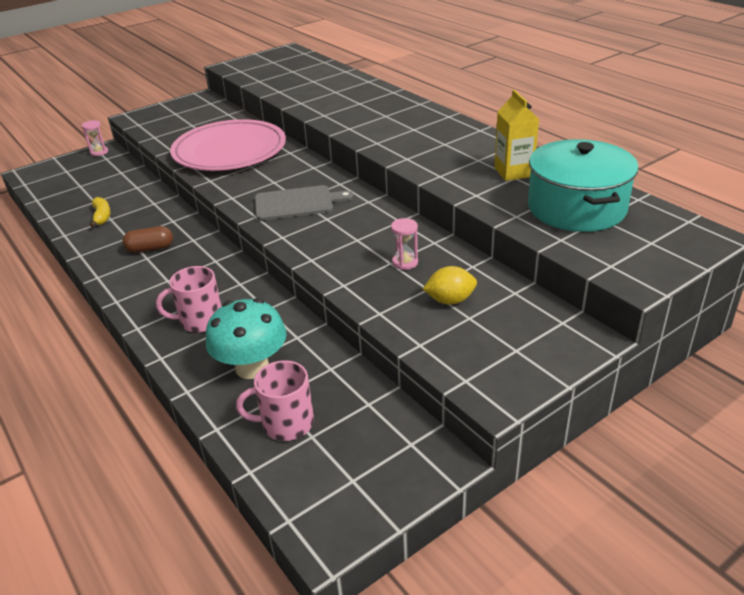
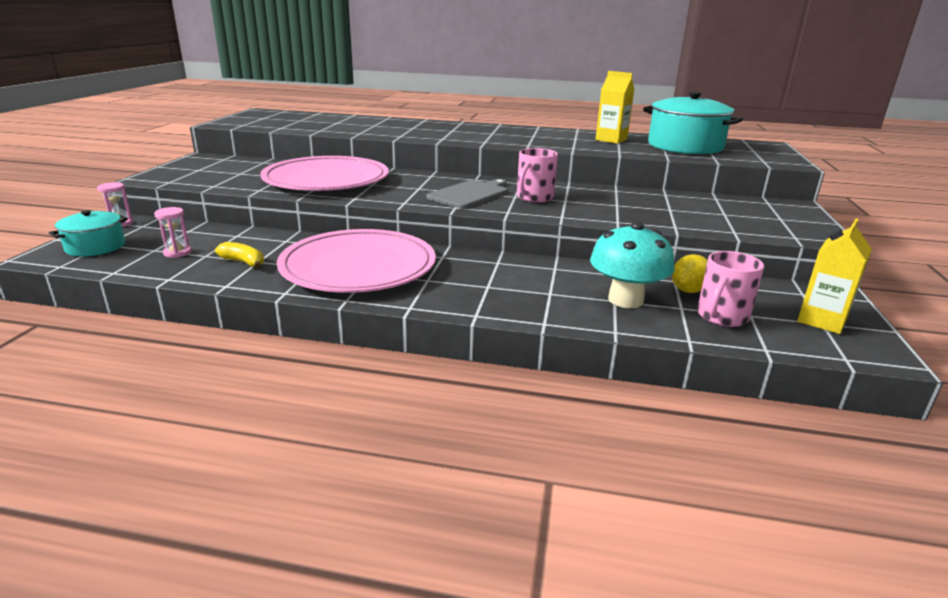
camera: 45 degrees left, 10 degrees down
(59, 172) = (95, 247): none -> turquoise pot
(150, 248) = (358, 267): brown capsule -> pink plate
(200, 320) = (520, 291): pink mug -> pink mug (534, 197)
(357, 478) = (821, 320): none -> yellow carton
(405, 262) = (625, 202): pink hourglass -> pink hourglass (177, 253)
(450, 300) = (695, 210): yellow lemon -> yellow lemon (688, 290)

